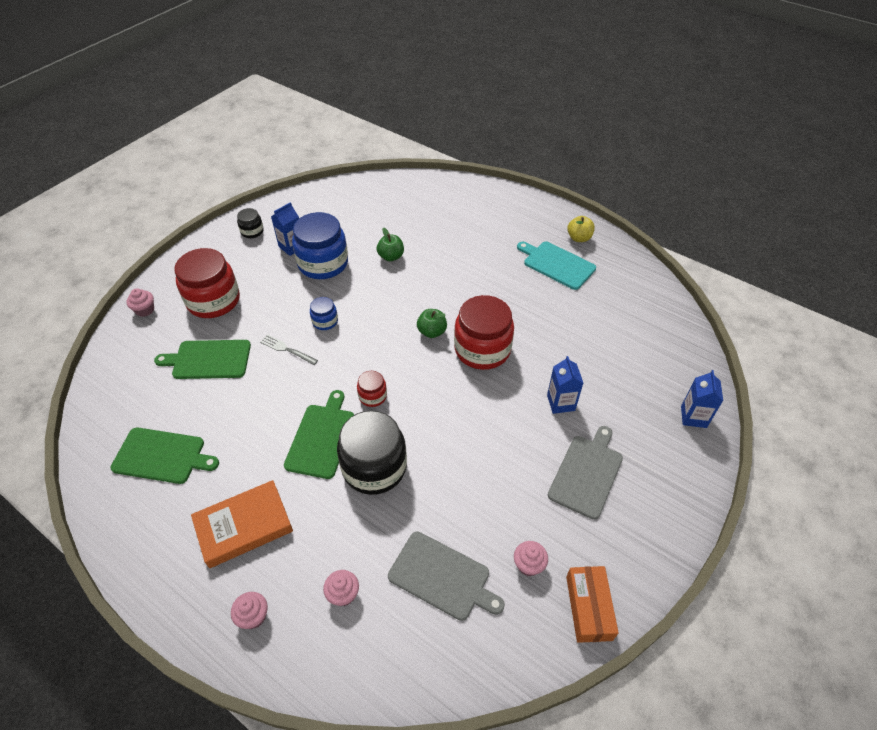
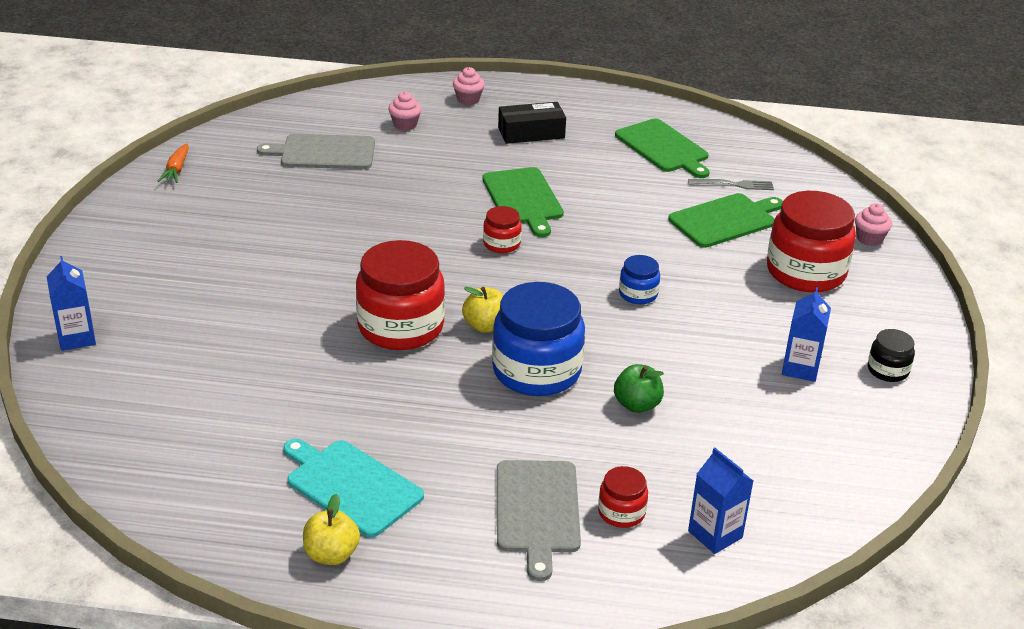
camera: 150 degrees right, 15 degrees down
(162, 456) = (663, 148): green cutting board -> green cutting board turned 105 degrees counterclockwise
(244, 526) = (531, 133): orange book -> black box
(287, 349) = (649, 254): grey fork -> grey fork (734, 184)
(323, 263) = (725, 361): blue jar -> blue jar (536, 371)
(374, 467) = (446, 195): black jar -> none
(432, 332) = (485, 326): green apple -> yellow apple
(442, 214) = (621, 512): none -> red jar
(528, 564) = (245, 178): pink cupcake -> none
(557, 264) = (351, 486): turquoise cutting board -> turquoise cutting board turned 150 degrees counterclockwise
(560, 403) = (263, 302): blue carton -> blue carton (715, 534)
(586, 473) = (207, 251): grey cutting board -> grey cutting board (537, 511)
(589, 608) = (176, 170): orange box -> orange carrot

